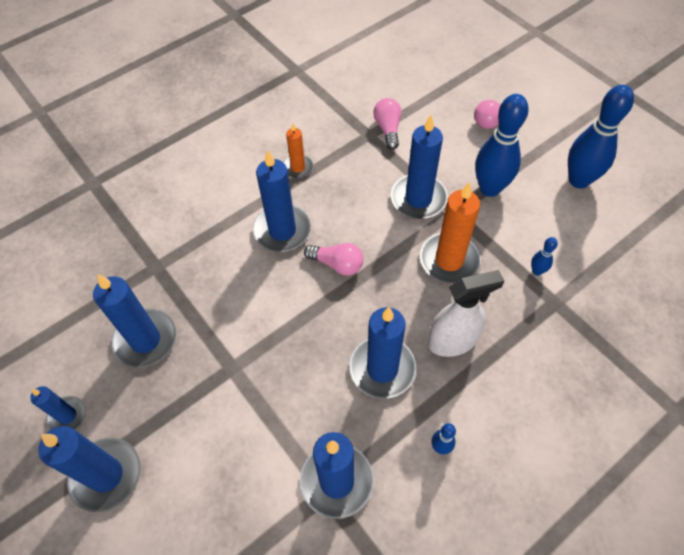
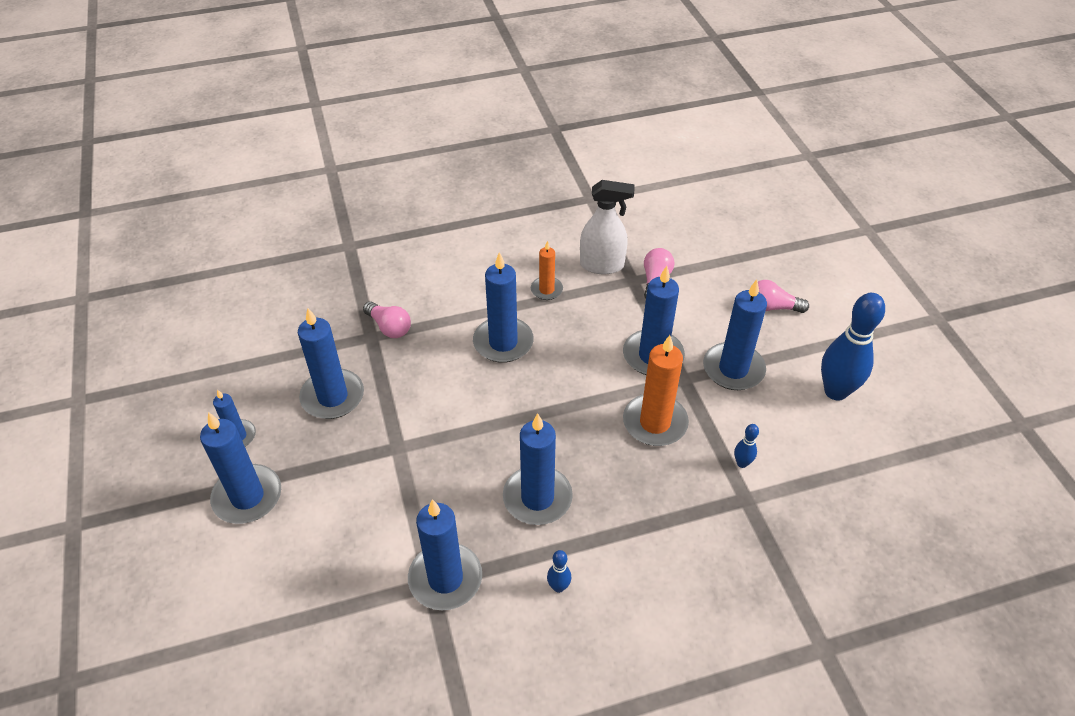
camera: 20 degrees right, 10 degrees down
(337, 264) = (541, 390): pink light bulb -> pink light bulb (389, 327)
(452, 341) = (619, 497): white spray bottle -> white spray bottle (602, 265)
(490, 188) = (733, 369): blue bowling pin -> blue candle

